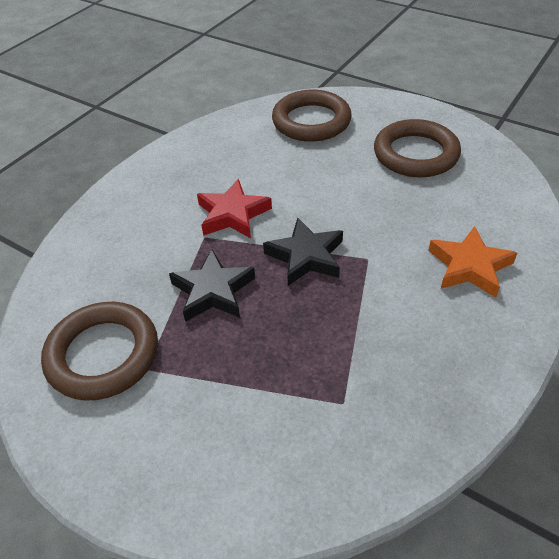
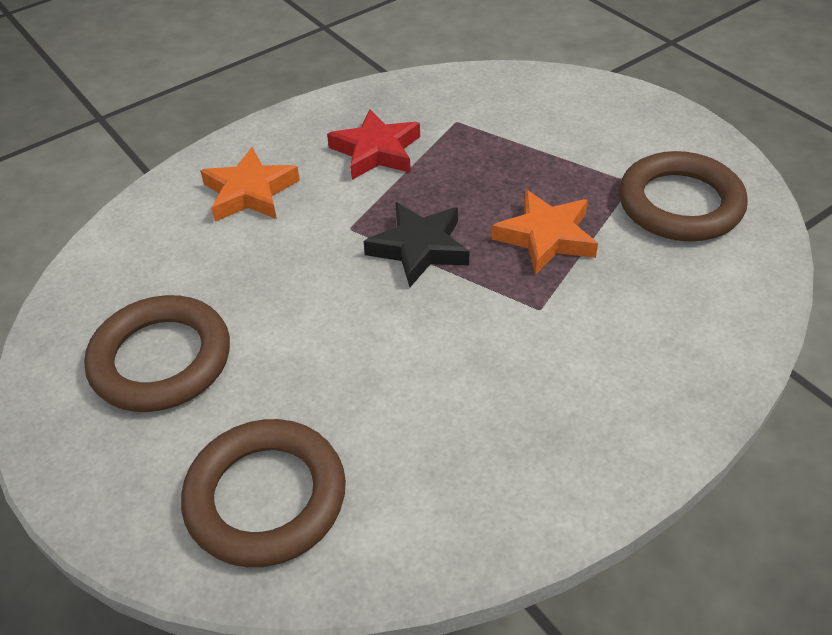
camera: 160 degrees left, 0 degrees up
(213, 291) = (546, 237): black star -> orange star
(233, 214) = (489, 332): red star -> red star (376, 151)

